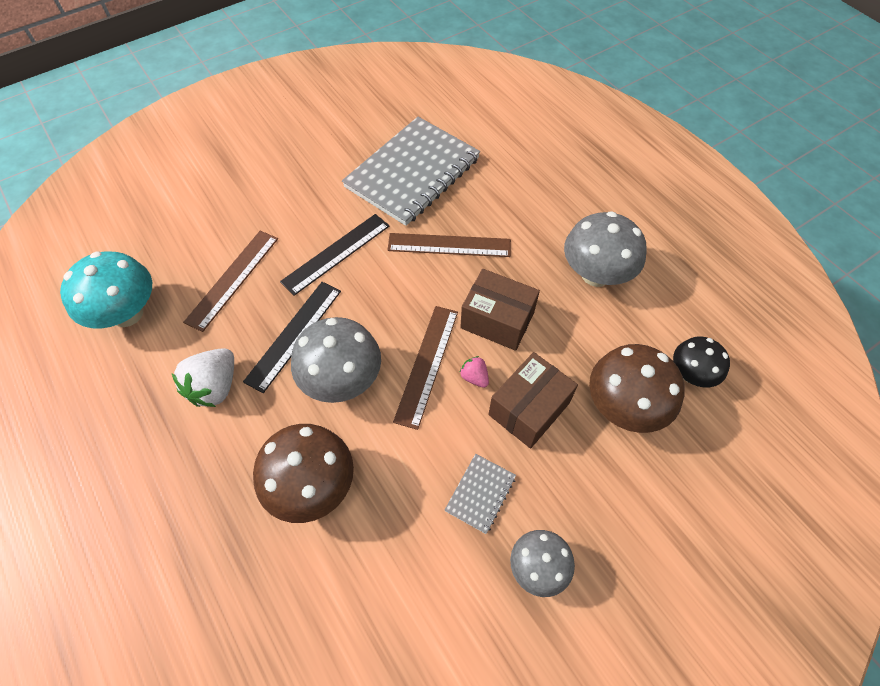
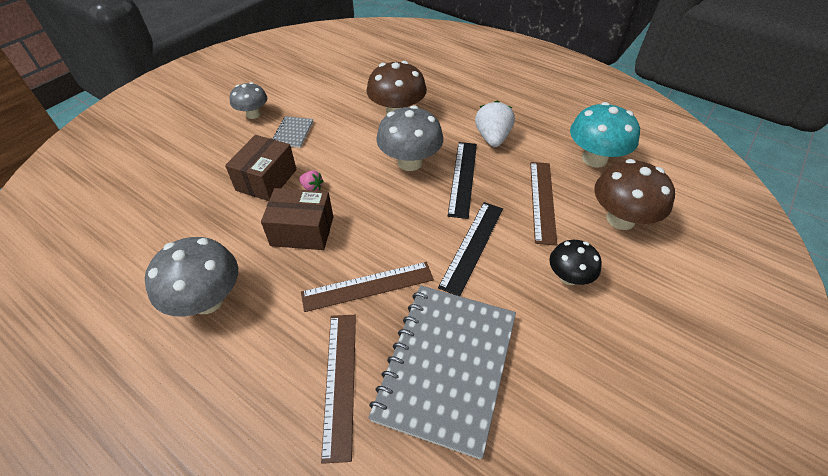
camera: 160 degrees right, 10 degrees down
(426, 364) = (352, 186): brown ruler -> brown ruler (340, 381)
(624, 406) = (191, 199): brown mushroom -> brown mushroom (620, 219)
(691, 374) = (128, 235): black mushroom -> black mushroom (568, 277)

